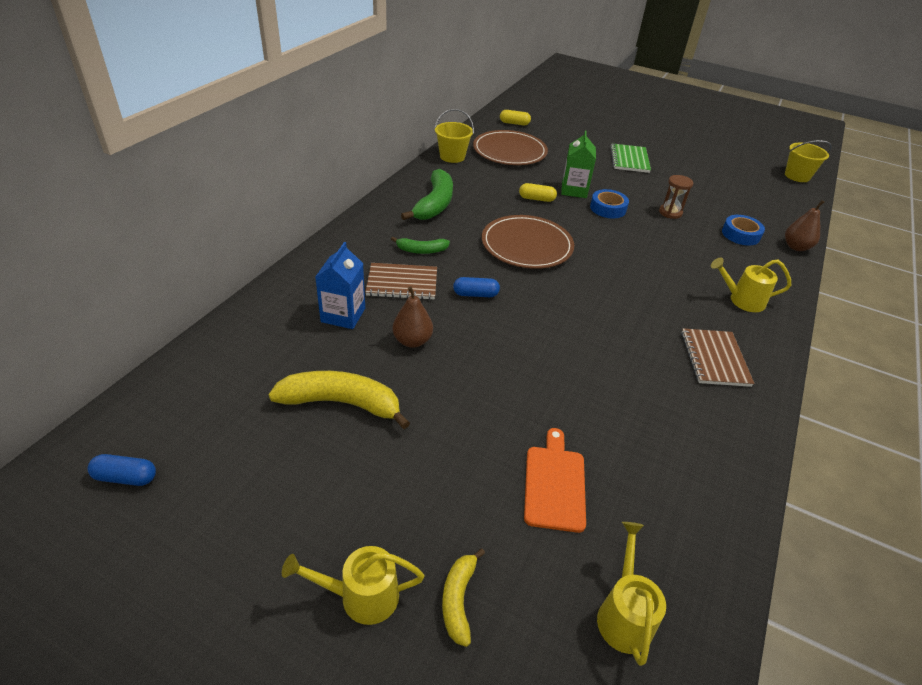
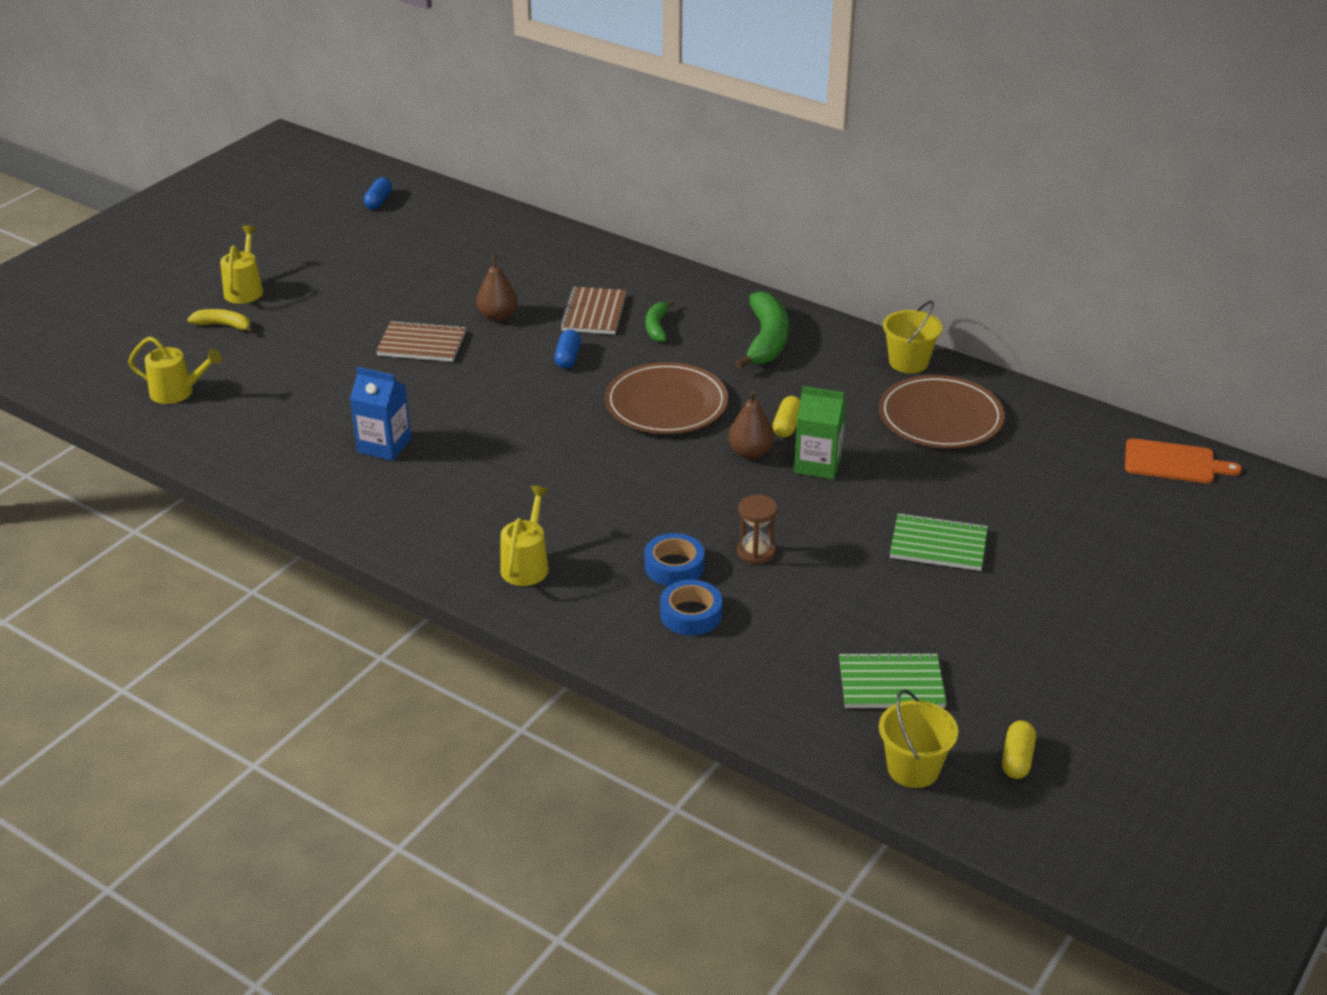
camera: 100 degrees right, 5 degrees down
(341, 403) = (424, 280): yellow banana -> none
(343, 315) = (544, 280): blue carton -> blue carton (384, 445)
(434, 204) = (766, 340): green banana -> green banana turned 105 degrees counterclockwise
(514, 123) = (1054, 433): yellow capsule -> yellow capsule (1017, 759)
(555, 484) = (300, 377): orange cutting board -> orange cutting board (1173, 462)
(608, 208) = (764, 489): blue tape -> blue tape (674, 566)
(714, 359) = (424, 509): brown notebook -> brown notebook (421, 344)
(746, 178) = (891, 683): none -> green notebook
(796, 247) = (653, 669): brown pear -> brown pear (750, 453)

